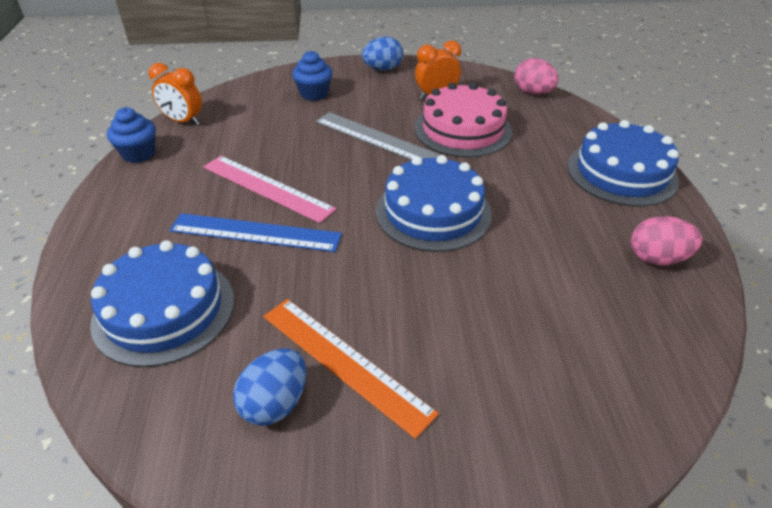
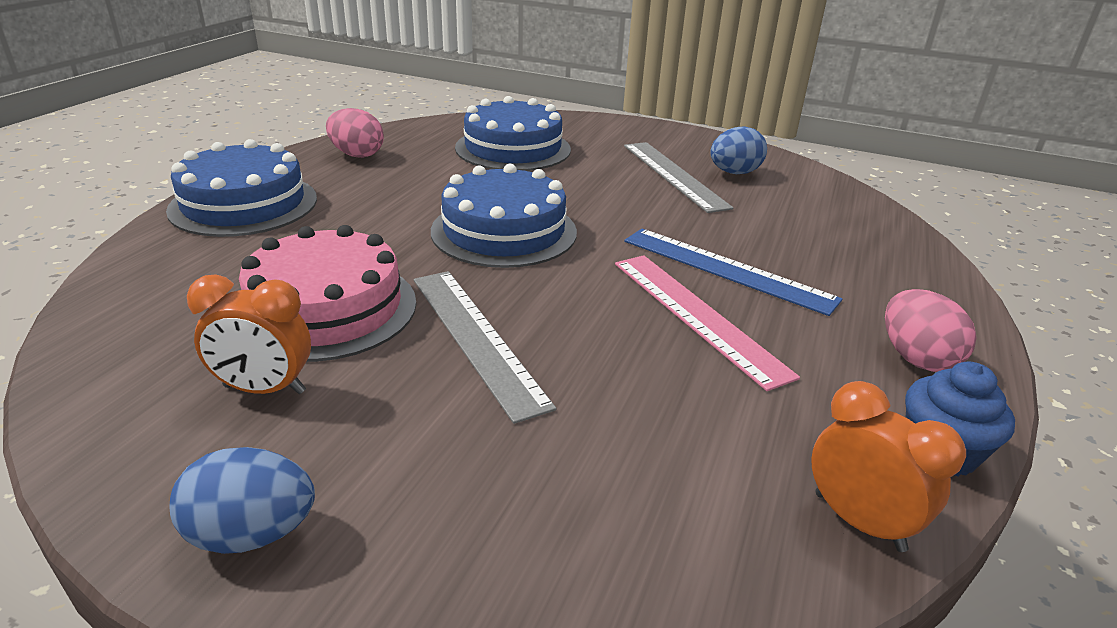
camera: 155 degrees left, 10 degrees down
(164, 310) = (832, 236): blue cake -> blue cake (513, 148)
(314, 94) = (505, 500): blue cupcake -> none
(344, 362) = (674, 175): orange ruler -> grey ruler
(533, 93) = (96, 333): pink egg -> pink egg (916, 358)

